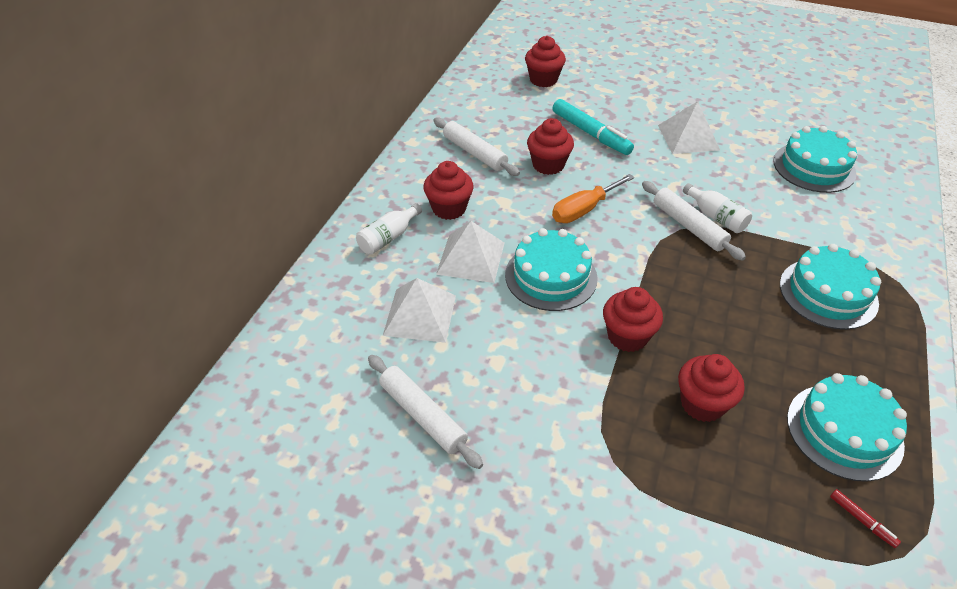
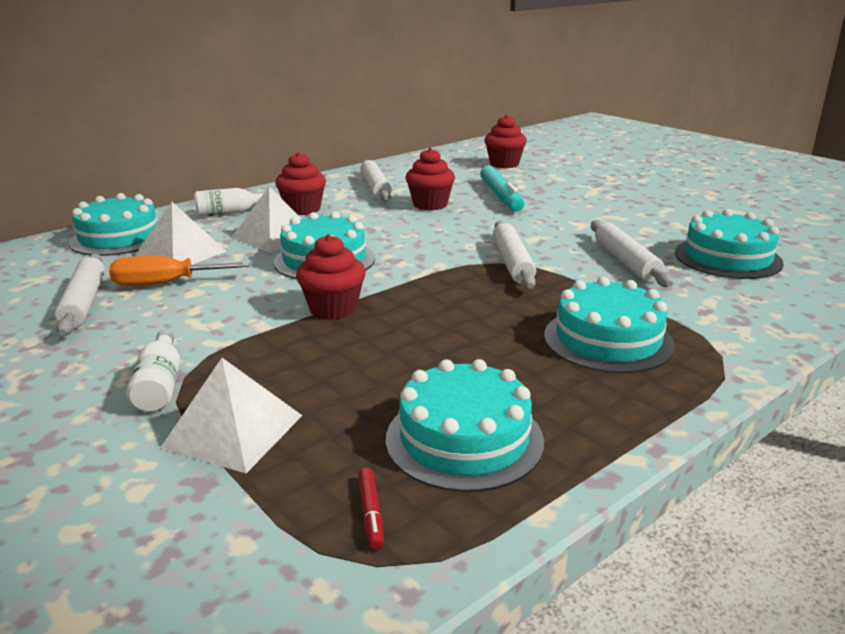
camera: 30 degrees right, 20 degrees down
(331, 314) = (119, 237): none -> turquoise cake
(583, 210) = (420, 233): orange screwdriver -> orange screwdriver (165, 283)
(688, 137) = (601, 215): white pyramid -> white pyramid (233, 431)
(702, 404) = (333, 369): red cupcake -> none
(716, 217) = (552, 264): white bottle -> white bottle (160, 385)
(759, 196) = (626, 262): none -> white rolling pin

